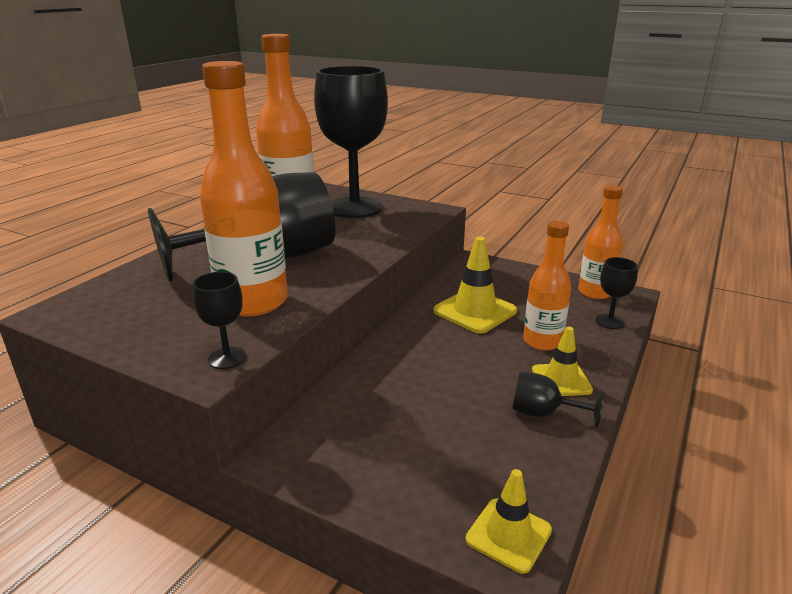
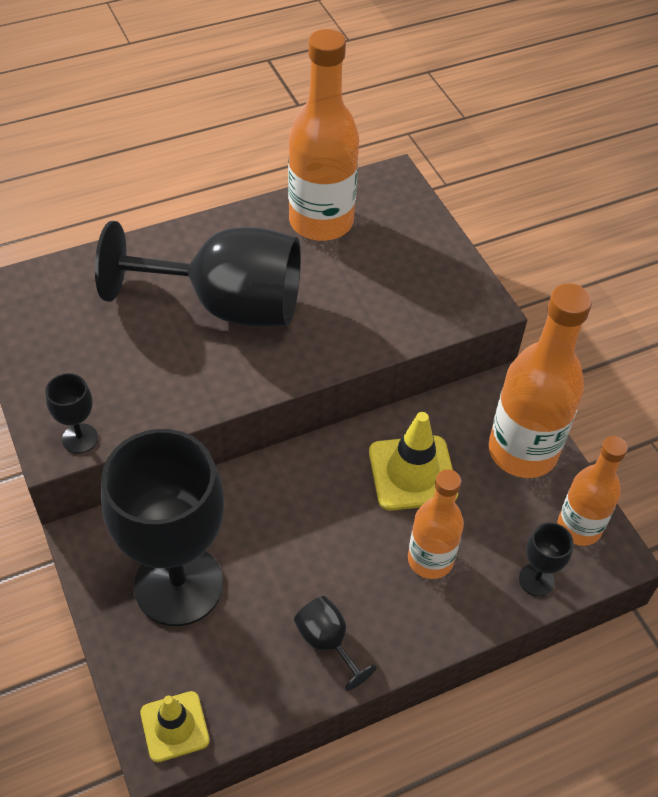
camera: 35 degrees right, 25 degrees up
(253, 302) = (156, 371): orange bottle -> orange bottle (522, 451)
(354, 208) = (396, 250): black goblet -> black goblet (178, 585)
(561, 380) = (388, 618): yellow traffic cone -> none

